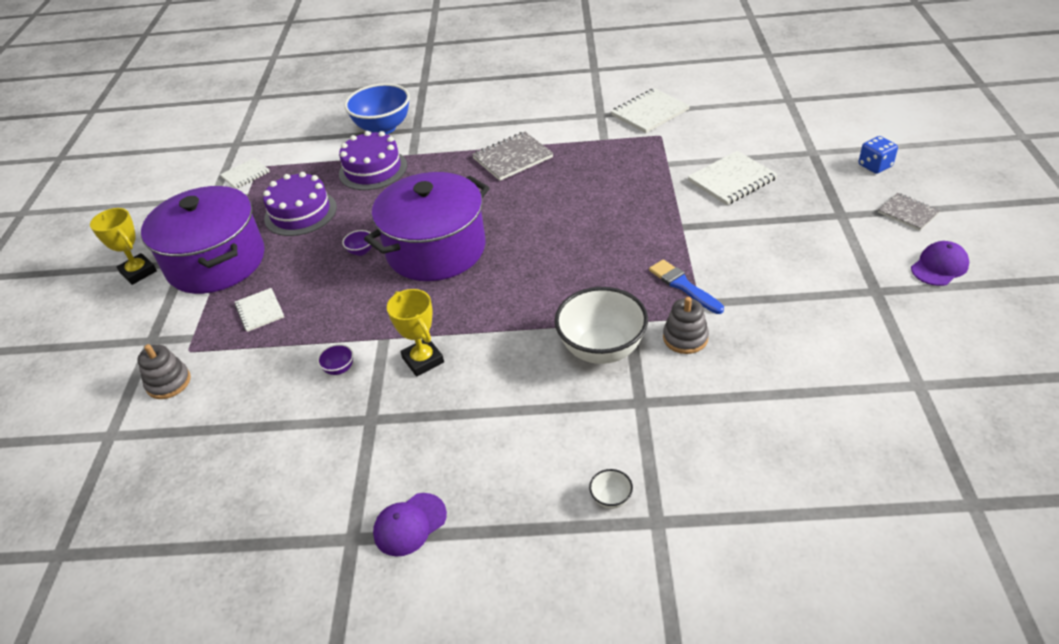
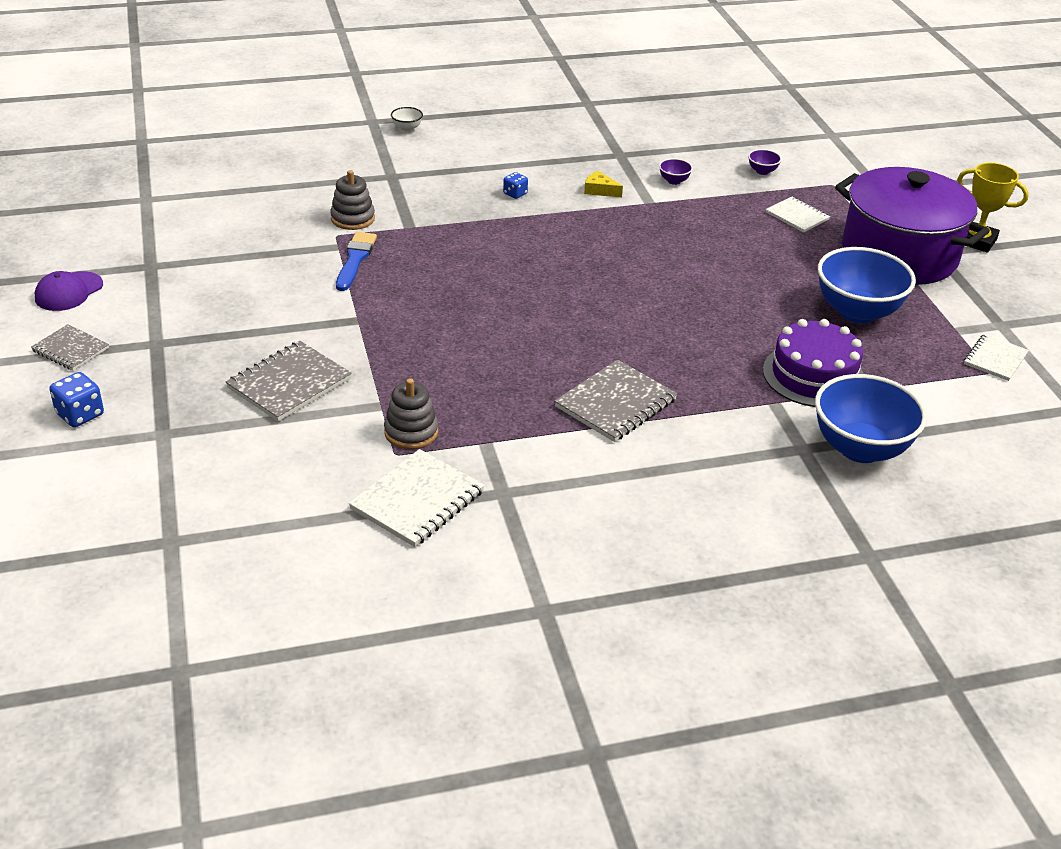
camera: 160 degrees right, 5 degrees down
(168, 382) = (823, 164): grey stacking toy -> grey stacking toy (411, 432)
(300, 213) = (857, 312): purple cake -> blue bowl
(361, 251) = (738, 273): purple bowl -> purple bowl (762, 171)
(410, 524) = (550, 110): purple cap -> none
(423, 360) = (599, 190): yellow trophy -> yellow cheese
(436, 249) = (650, 280): purple pot -> none
(512, 362) = (515, 194): none -> blue dice
(602, 349) = (432, 206): white bowl -> none
(683, 286) = (355, 259): blue brush -> blue brush turned 120 degrees counterclockwise
(732, 180) = (289, 383): white notebook -> grey notebook

